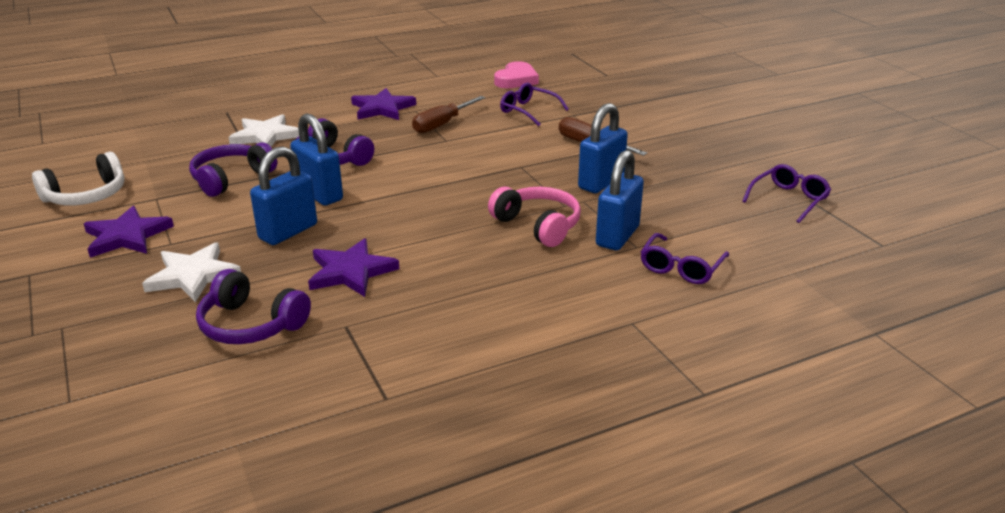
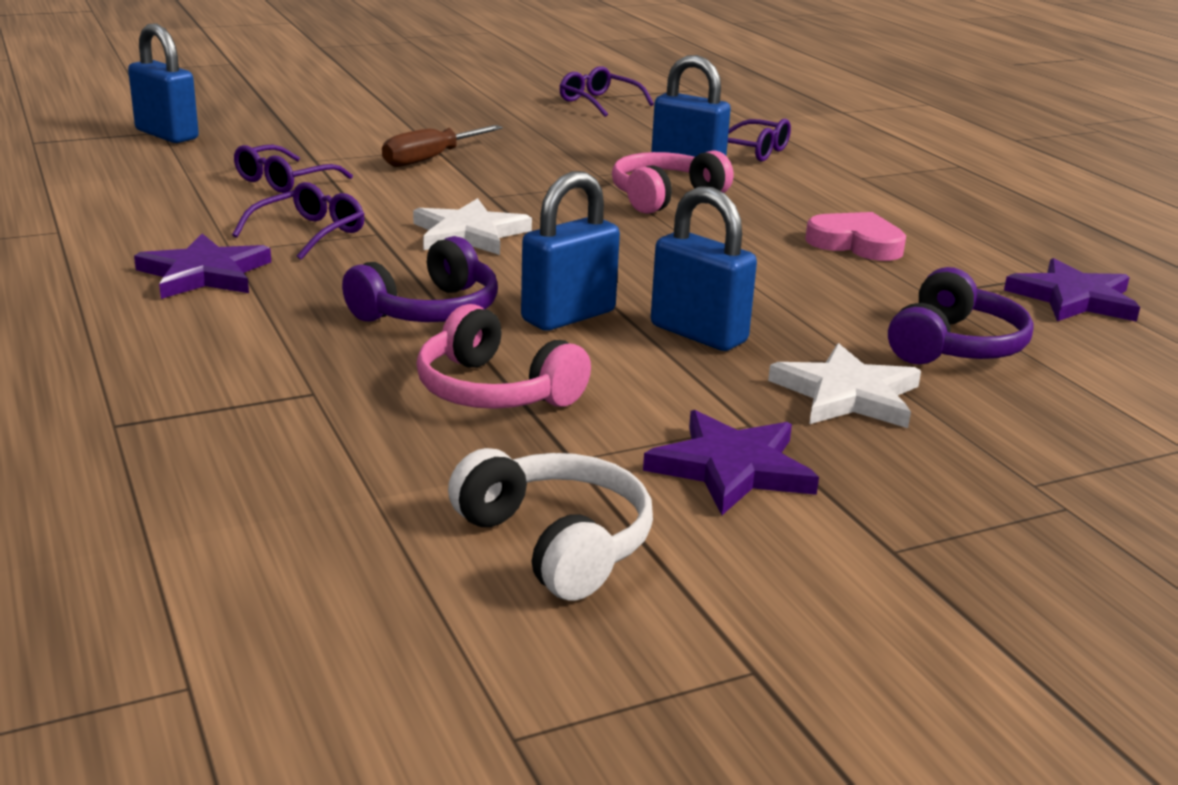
camera: 90 degrees left, 5 degrees down
(231, 179) = (494, 391): purple headphones -> pink headphones
(265, 136) = (292, 372): white star -> white star (469, 234)
(351, 271) = (803, 292): purple star -> purple star (1073, 298)
(442, 124) = (310, 233): brown screwdriver -> purple glasses
(516, 80) = (135, 180): pink heart -> pink heart (856, 243)
(601, 182) = (548, 163): blue padlock -> blue padlock (167, 135)

